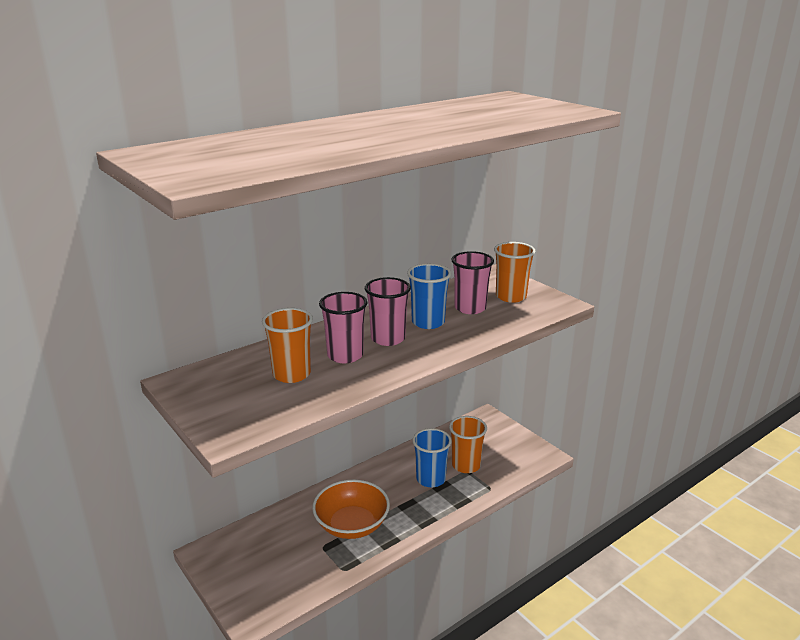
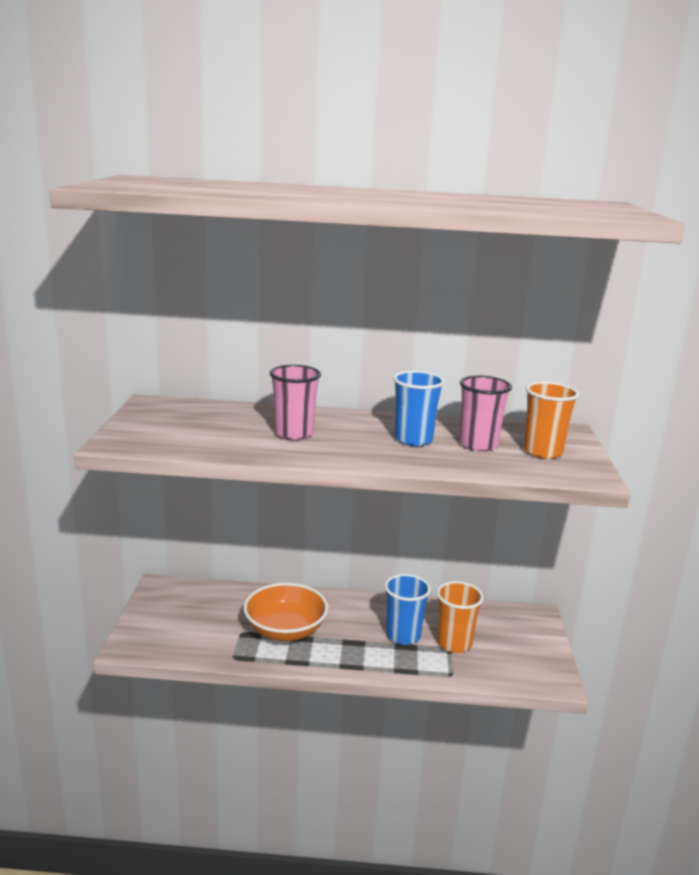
camera: 40 degrees right, 5 degrees down
(291, 374) = (229, 429): orange cup -> none
(388, 338) = (352, 436): pink cup -> none

